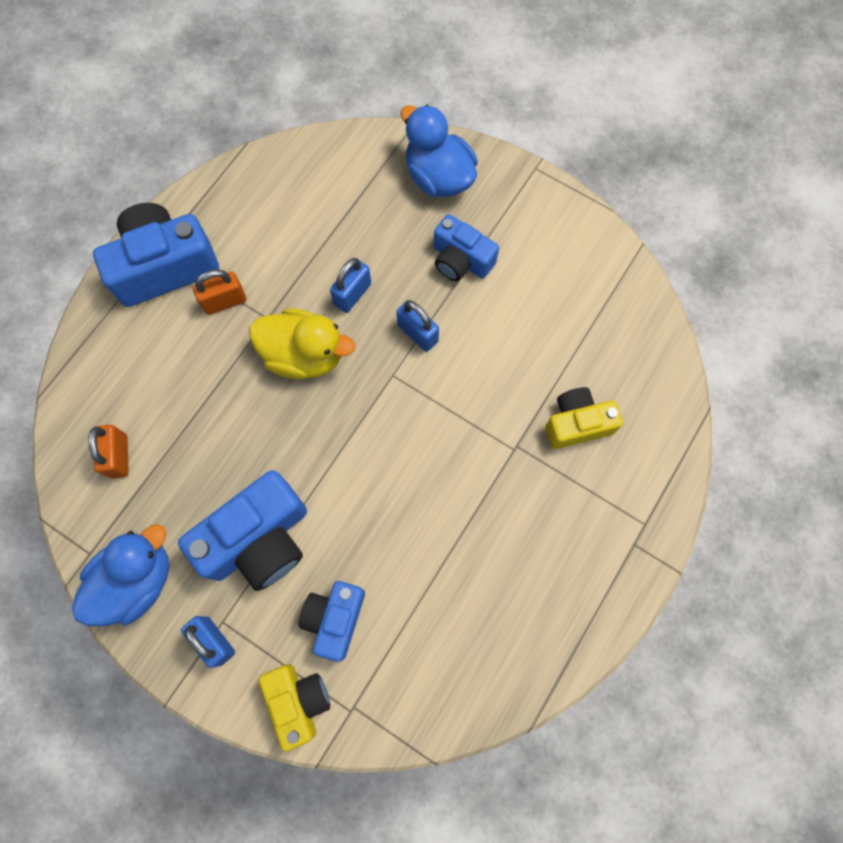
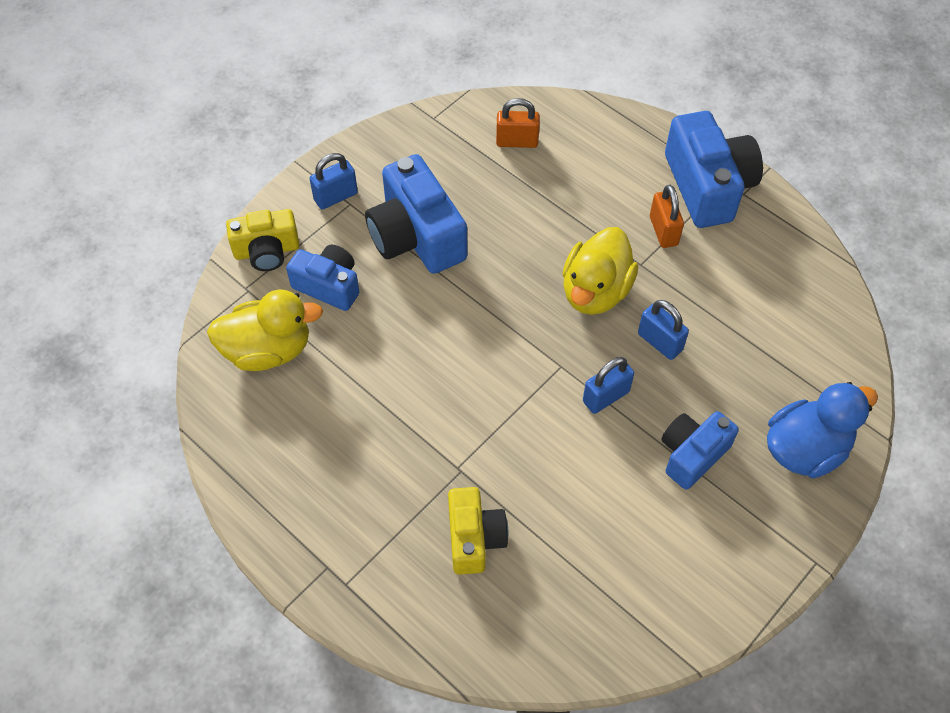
camera: 100 degrees right, 15 degrees down
(137, 580) = (402, 148): blue duck -> none
(423, 663) = (268, 350): none -> yellow duck

